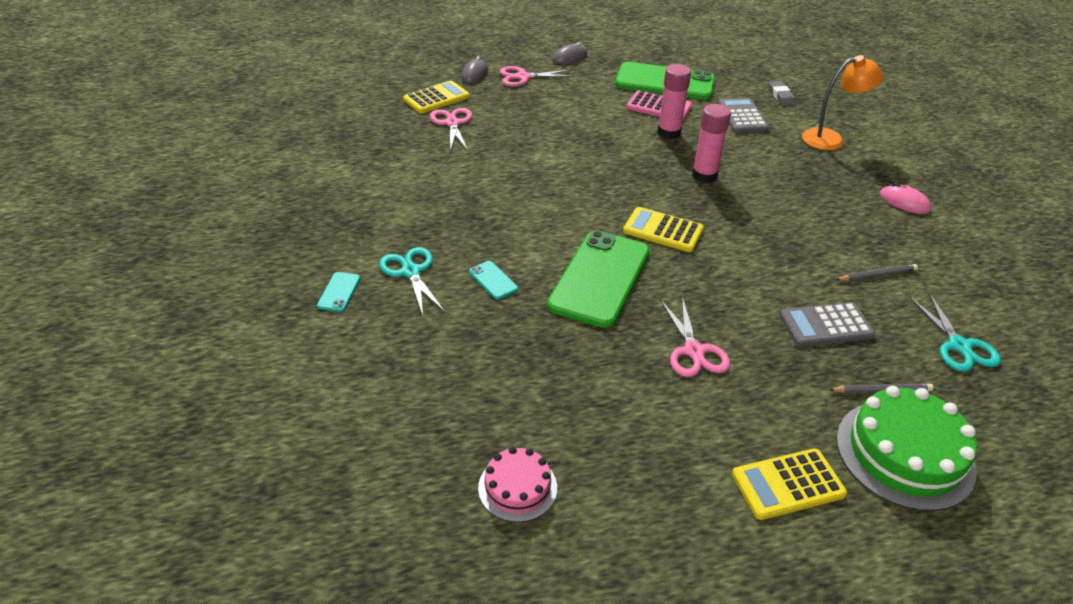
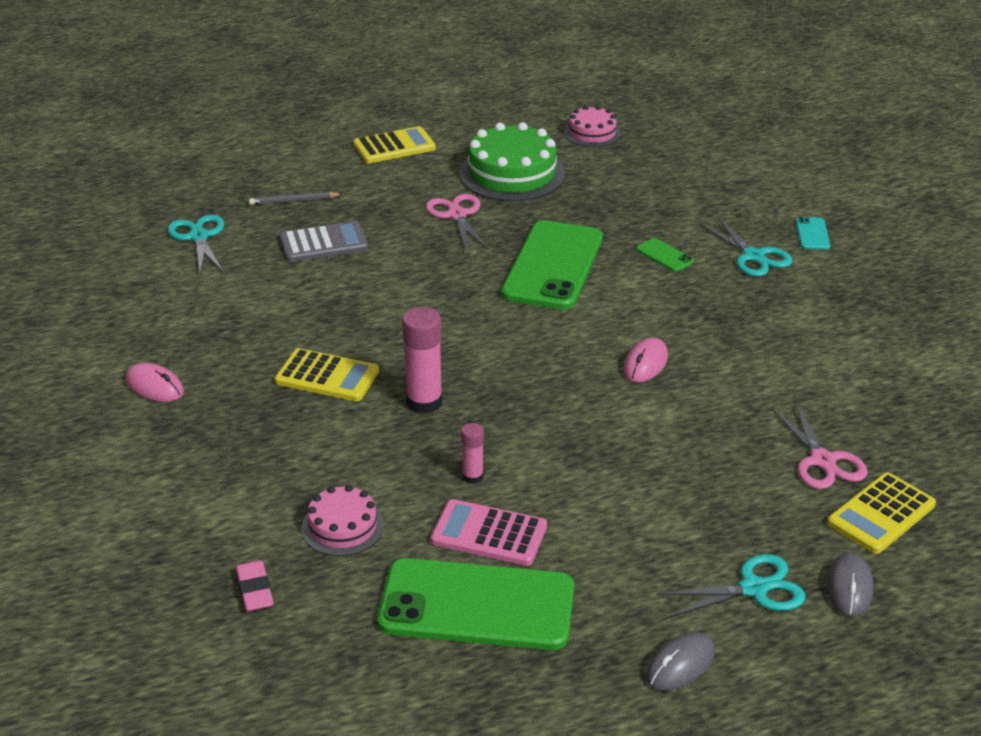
camera: 175 degrees right, 5 degrees down
(493, 280) = (664, 255): turquoise phone -> green phone
(523, 77) = (754, 588): pink scissors -> turquoise scissors
(542, 188) = (645, 363): none -> pink mouse
(663, 230) = (484, 321): yellow calculator -> yellow calculator (327, 376)
(669, 132) = (473, 476): pink glue stick -> pink glue stick, size x0.55
(742, 116) = (343, 527): grey calculator -> pink cake
(781, 96) = (255, 590): grey eraser -> pink eraser
(831, 139) = (205, 490): orange lamp -> none
(877, 275) = (245, 293): grey pencil -> none
(904, 454) = (296, 167): green cake -> green cake (512, 174)

